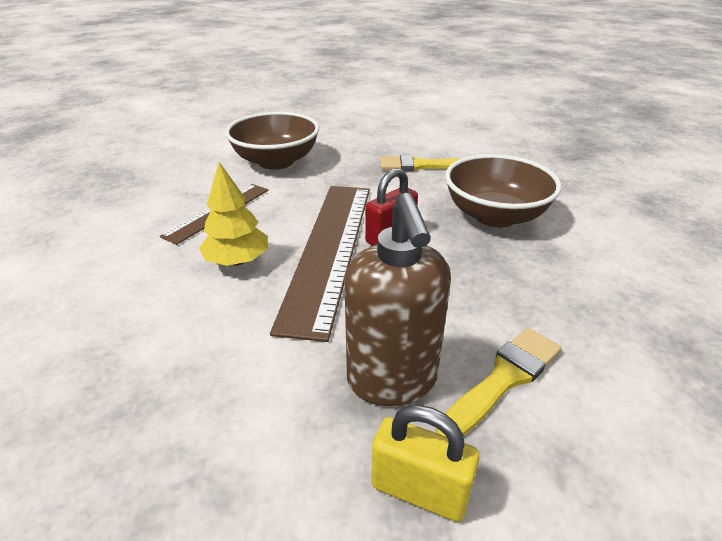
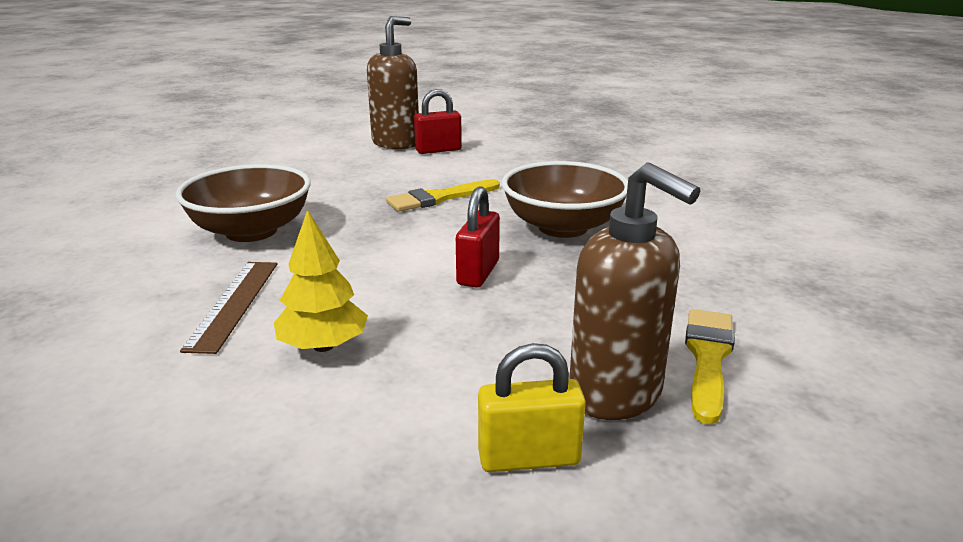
camera: 30 degrees left, 10 degrees down
(329, 249) = (423, 303): brown ruler -> none
(419, 490) = (730, 468): yellow padlock -> yellow padlock (529, 458)
(434, 113) = (396, 143): none -> brown soap dispenser
(460, 124) = (438, 150): none -> red padlock

